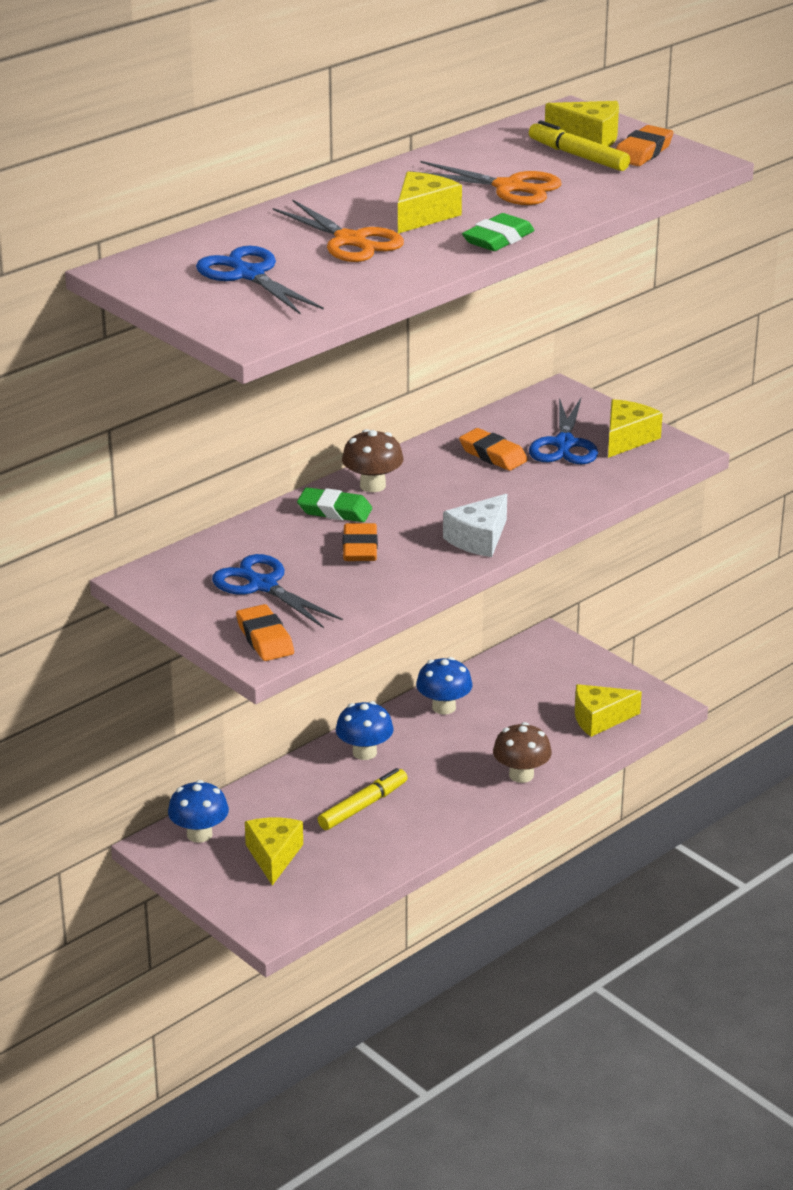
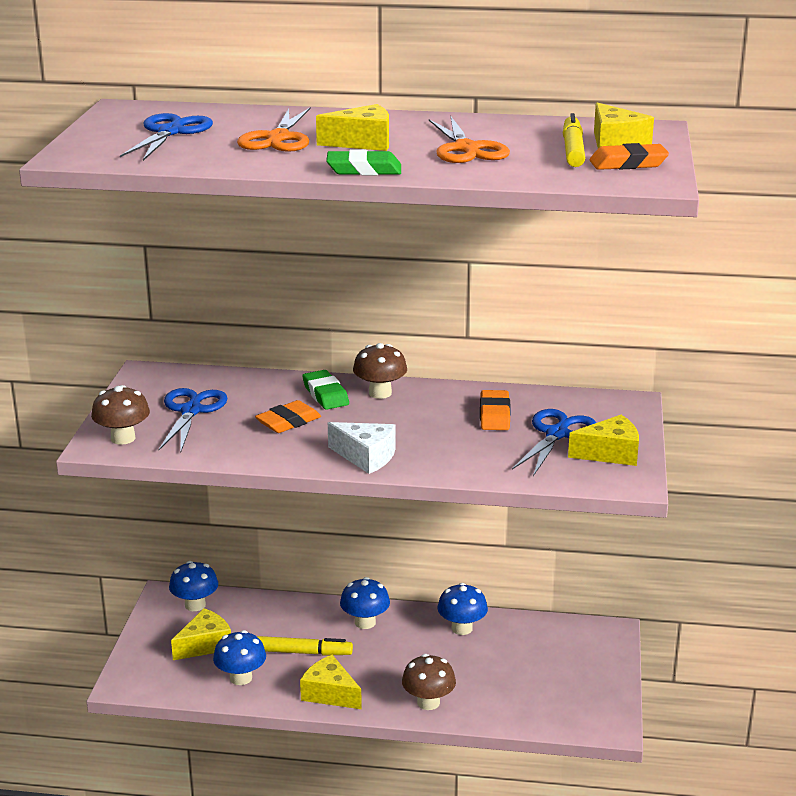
camera: 50 degrees right, 5 degrees down
(265, 638) = (123, 438): orange eraser -> brown mushroom
(353, 858) = (241, 678): none -> blue mushroom
(479, 539) = (366, 457): white cheese -> white cheese turned 150 degrees counterclockwise
(564, 444) = (557, 434): blue scissors -> blue scissors turned 150 degrees clockwise
(599, 719) = (547, 704): yellow cheese -> yellow cheese (329, 693)

